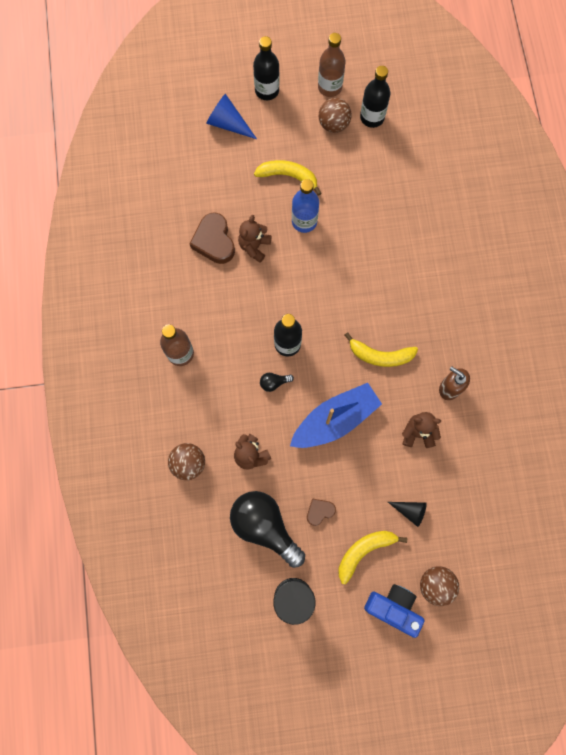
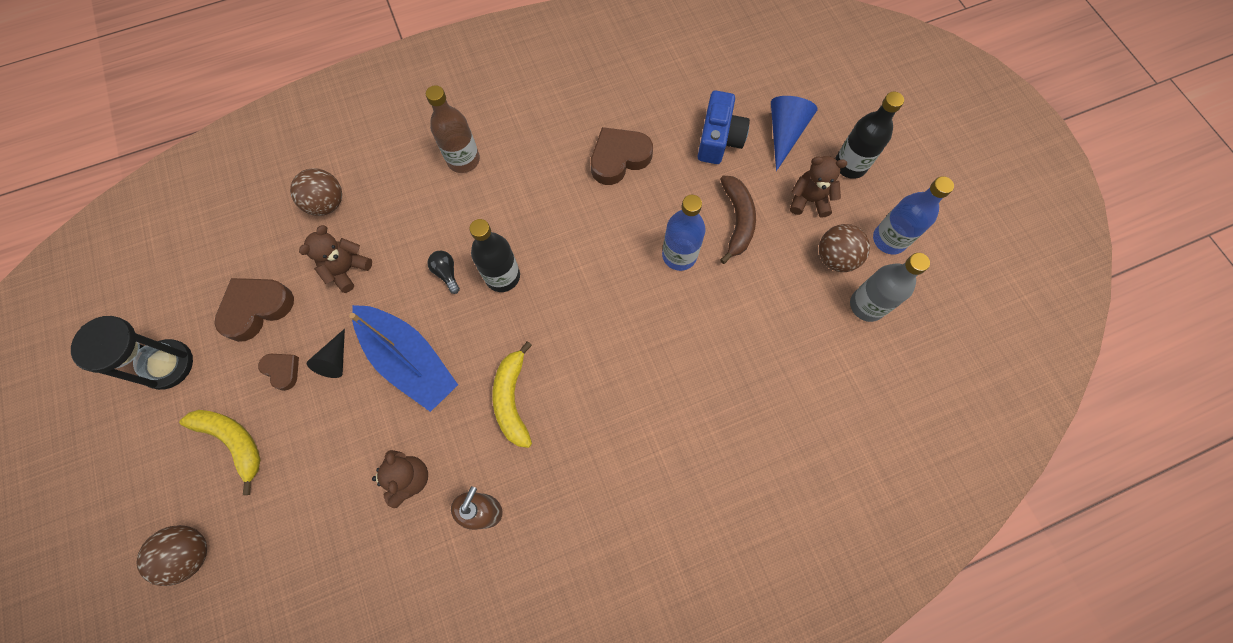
camera: 75 degrees right, 5 degrees down
(254, 246) = (625, 205): brown teddy bear -> brown teddy bear (809, 200)
(265, 526) = (257, 309): black light bulb -> brown heart
(288, 176) = (737, 221): yellow banana -> brown banana
(329, 87) = (889, 239): brown bottle -> blue bottle
(372, 117) = (867, 305): black bottle -> grey bottle
(393, 608) = (158, 500): blue camera -> blue camera (719, 139)
(410, 511) = (294, 493): black cone -> black cone (335, 360)

